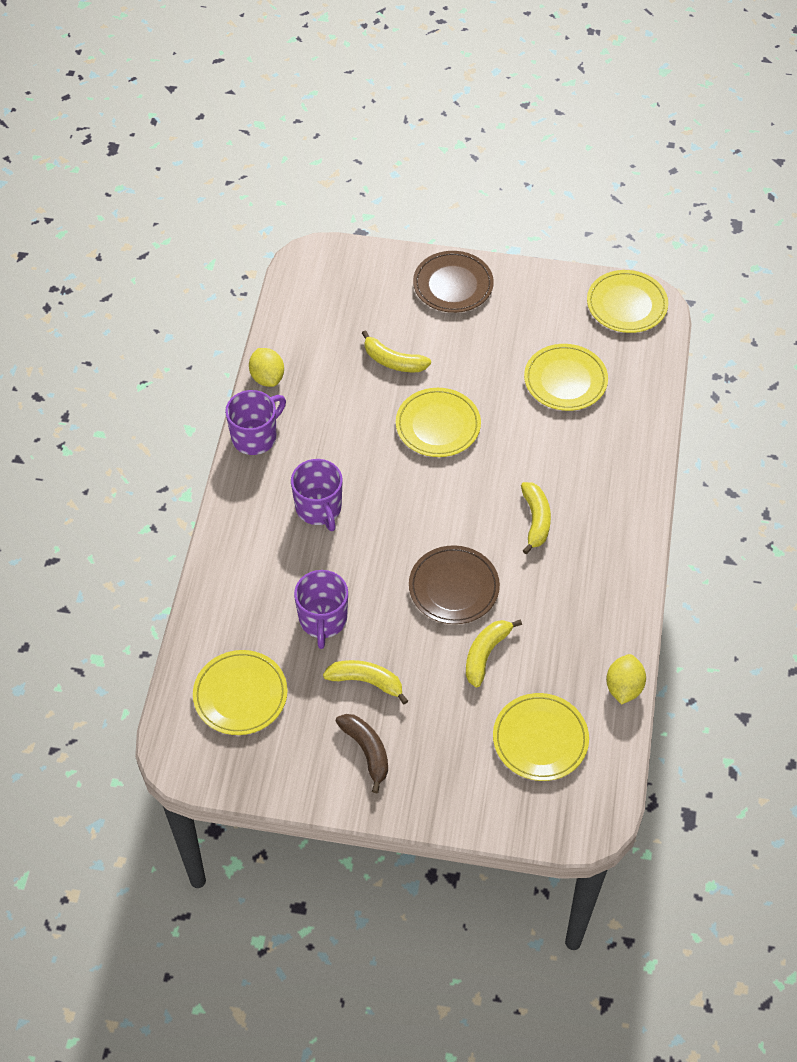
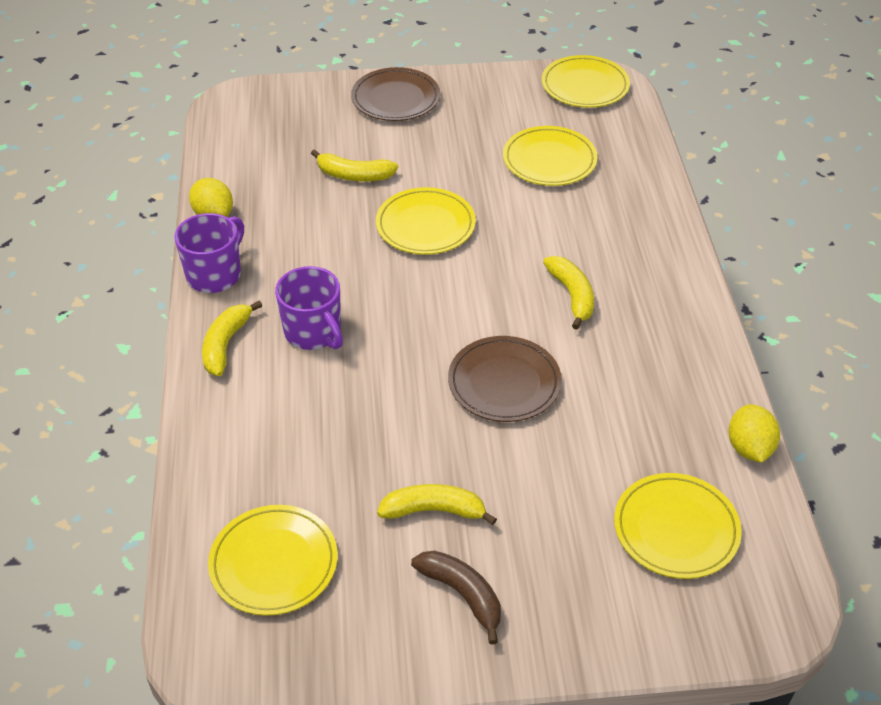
camera: 15 degrees left, 10 degrees down
(323, 620) = (355, 452): purple mug -> none
(486, 654) = (570, 446): yellow banana -> yellow banana (226, 344)

